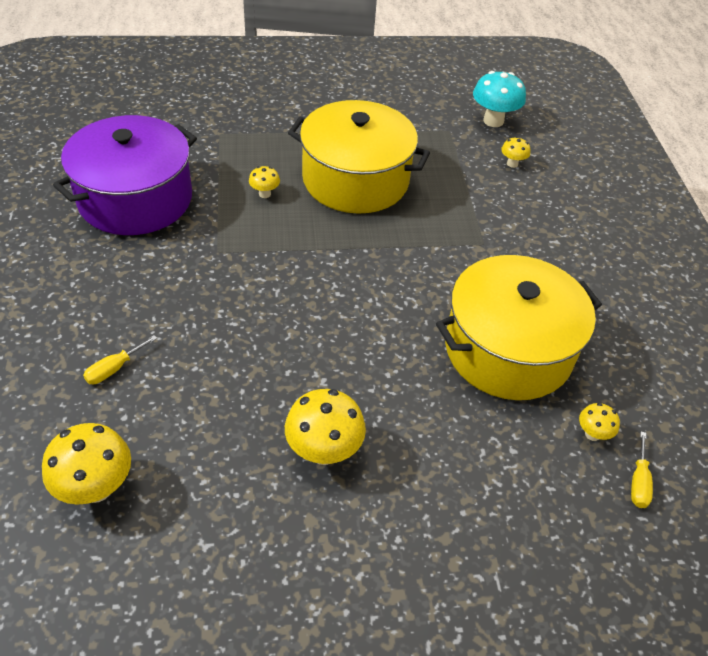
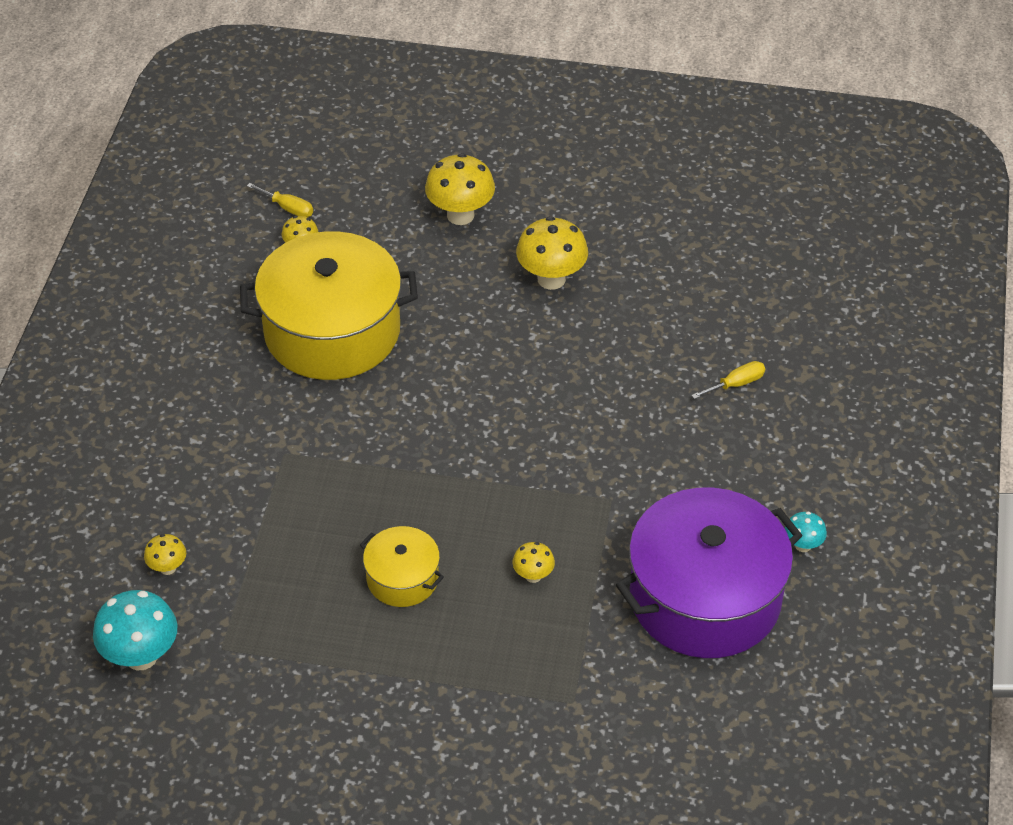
camera: 160 degrees left, 0 degrees up
(57, 243) = (803, 545): none -> turquoise mushroom
(96, 488) = (752, 288): yellow mushroom -> yellow mushroom (460, 215)
(355, 180) = (402, 578): yellow pot -> yellow pot, size x0.48
(638, 482) = (288, 208): yellow screwdriver -> yellow screwdriver turned 90 degrees clockwise

